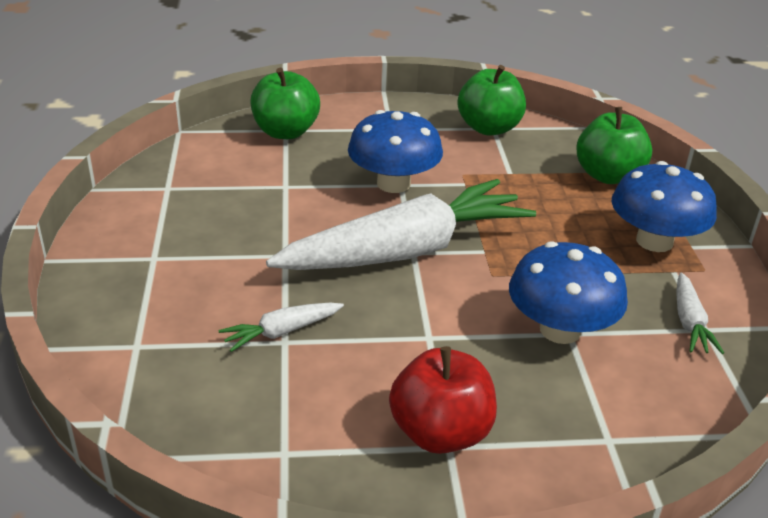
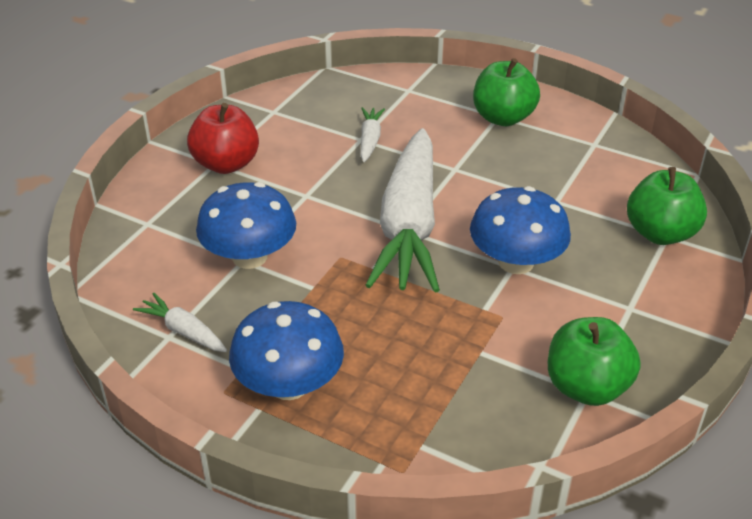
camera: 125 degrees right, 5 degrees up
(608, 175) = (419, 428): green apple -> green apple (503, 118)

